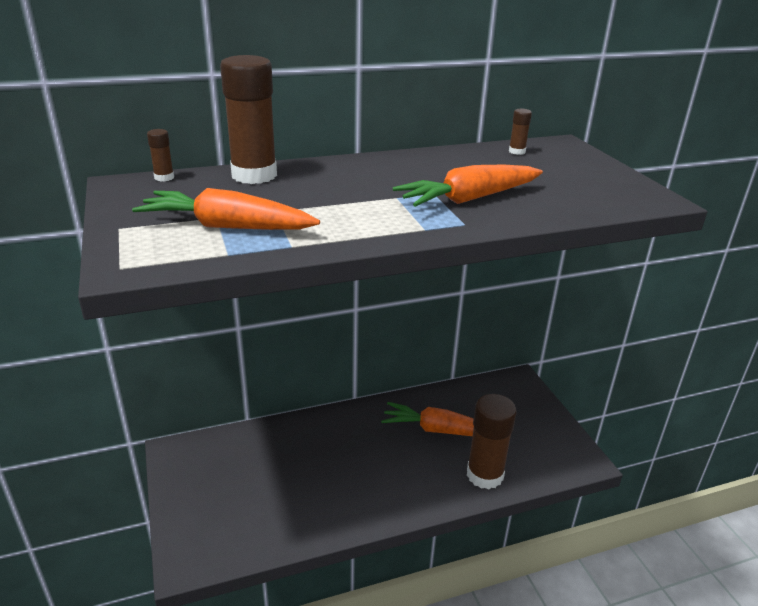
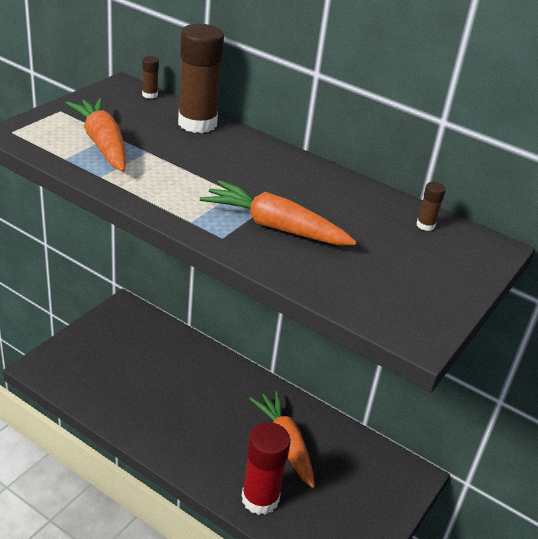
camera: 50 degrees right, 5 degrees up
(485, 475) = (260, 498): brown glue stick -> red glue stick

